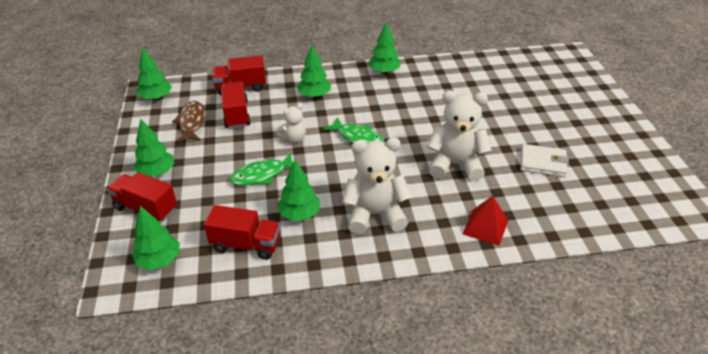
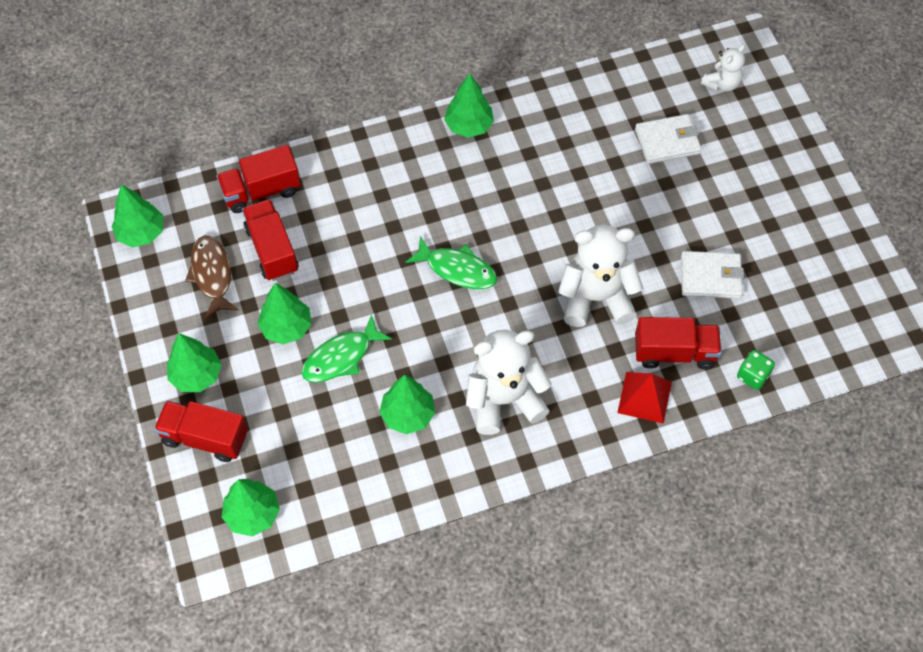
camera: 10 degrees left, 20 degrees up
(246, 245) = (353, 473): red truck -> red truck (674, 352)
(293, 138) = (367, 284): white teddy bear -> white teddy bear (722, 83)
(314, 95) = (375, 193): green tree -> green tree (286, 327)
(516, 91) = (667, 141): none -> white wallet
(574, 224) = (753, 376): none -> green dice

